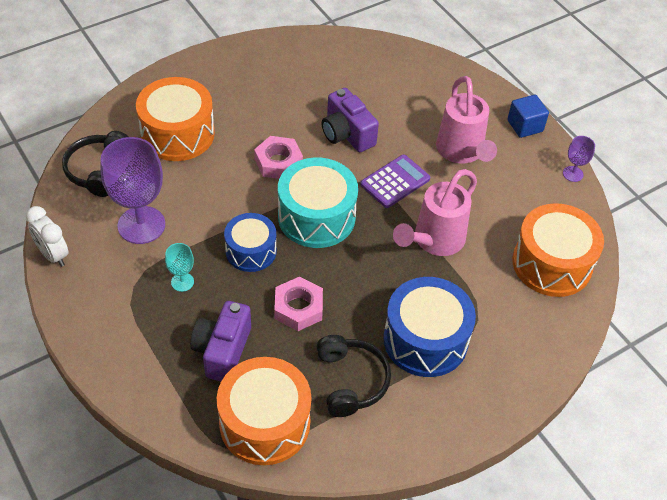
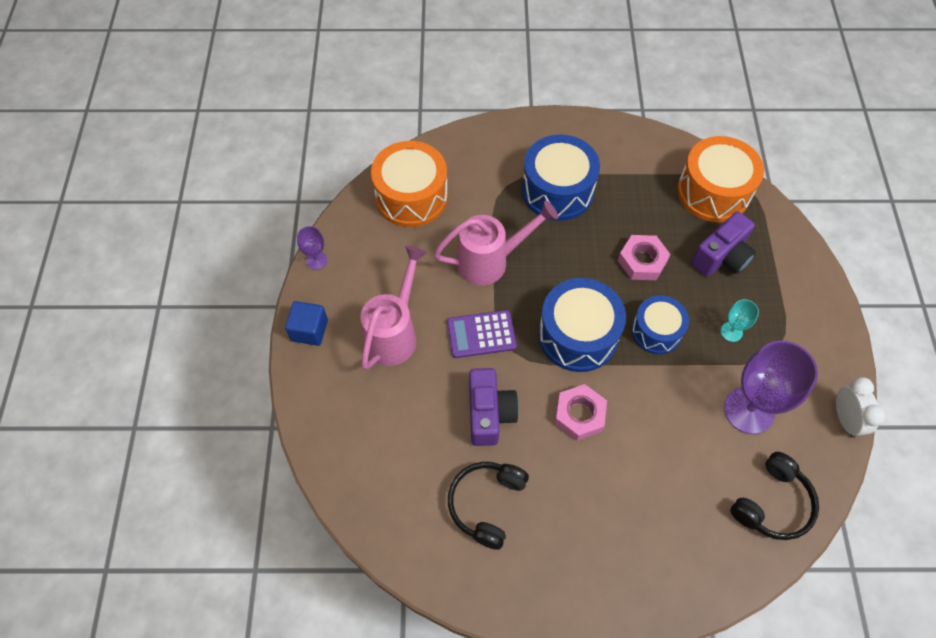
camera: 145 degrees left, 10 degrees up
(177, 134) = (668, 510): orange drum -> none
(316, 217) = (578, 335): turquoise drum -> blue drum
(351, 381) = (633, 189): black headphones -> black headphones (486, 504)

